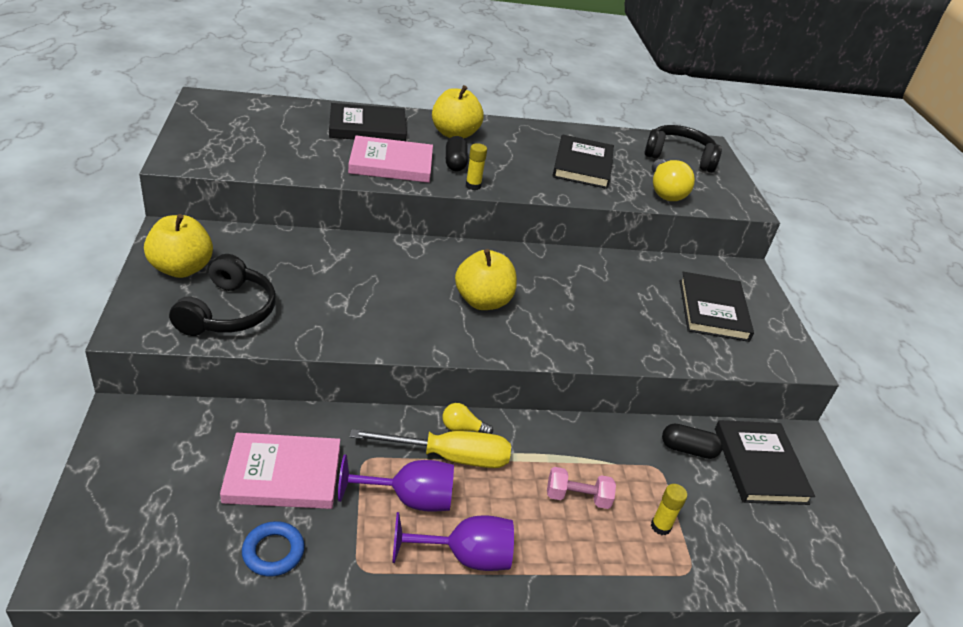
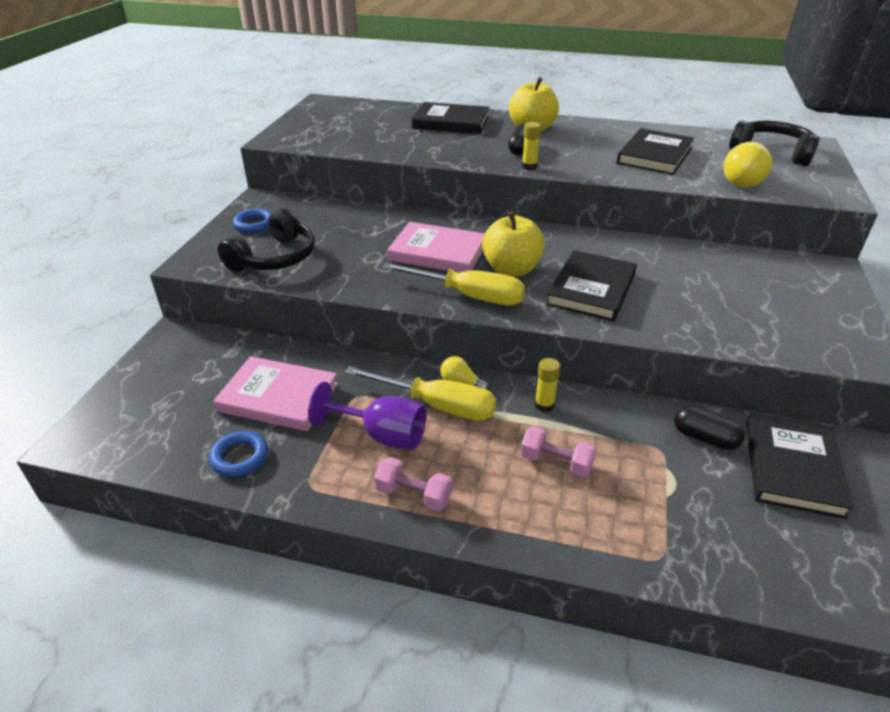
camera: 25 degrees right, 0 degrees up
(181, 268) = (254, 224): yellow apple -> blue ring
(391, 163) = (458, 148): pink book -> pink book (438, 252)
(455, 337) = (469, 296): none -> yellow screwdriver
(465, 556) = (413, 495): purple goblet -> pink dumbbell
(660, 526) = (641, 507): yellow glue stick -> yellow glue stick (544, 405)
(713, 310) = (771, 299): black book -> black book (591, 289)

